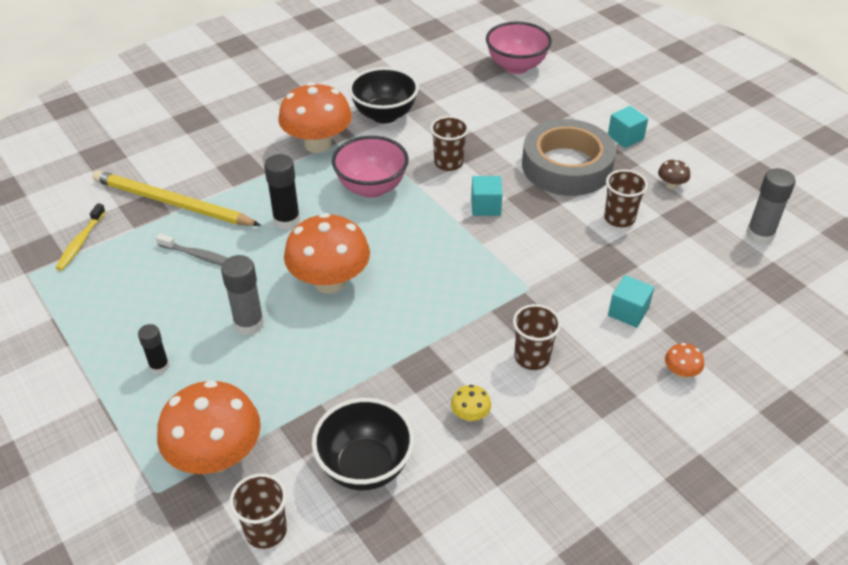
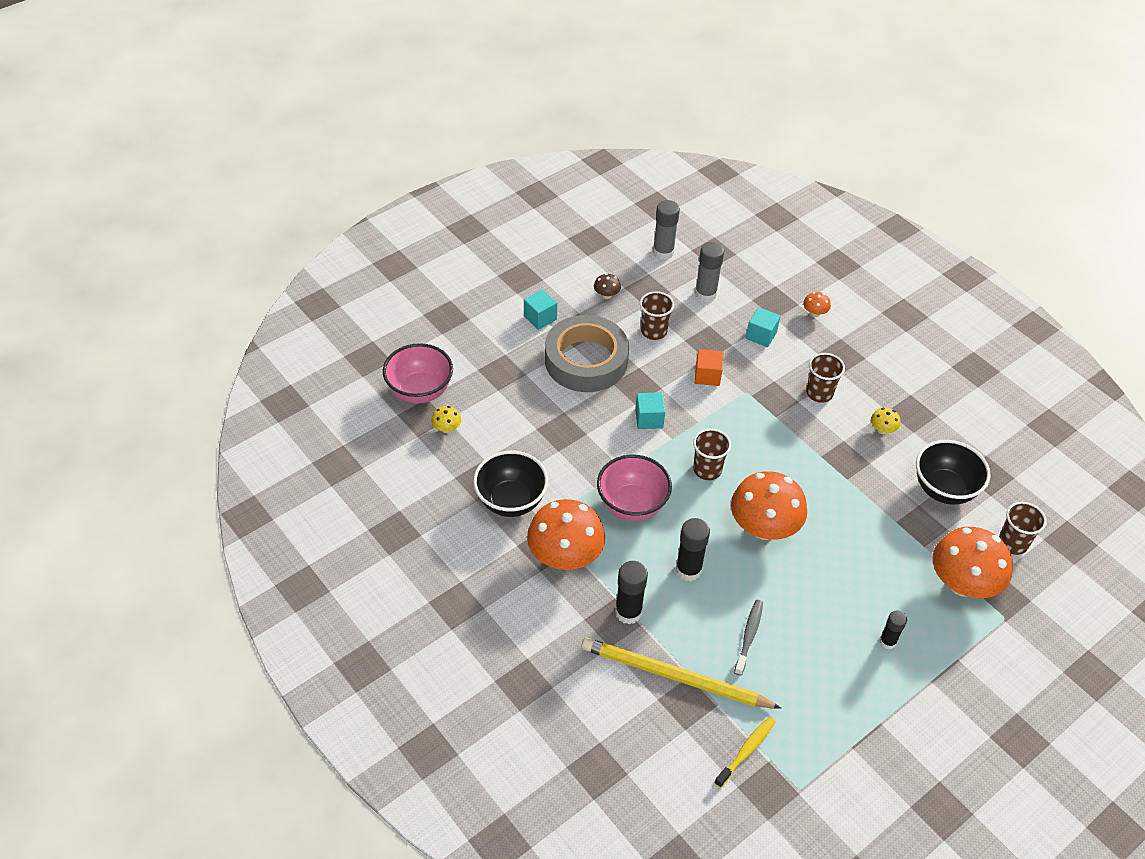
camera: 95 degrees left, 5 degrees up
(80, 242) = (746, 751): yellow toothbrush -> yellow toothbrush turned 60 degrees counterclockwise
(172, 203) = (674, 676): yellow pencil -> yellow pencil turned 90 degrees clockwise
(248, 179) = (628, 612): none -> black glue stick
(249, 324) = (825, 582): grey glue stick -> grey glue stick (705, 294)
(448, 163) = (588, 446): brown cup -> brown cup (707, 470)
(471, 81) = (447, 428): none -> yellow mushroom
(553, 256) = (707, 375): none -> orange cube

